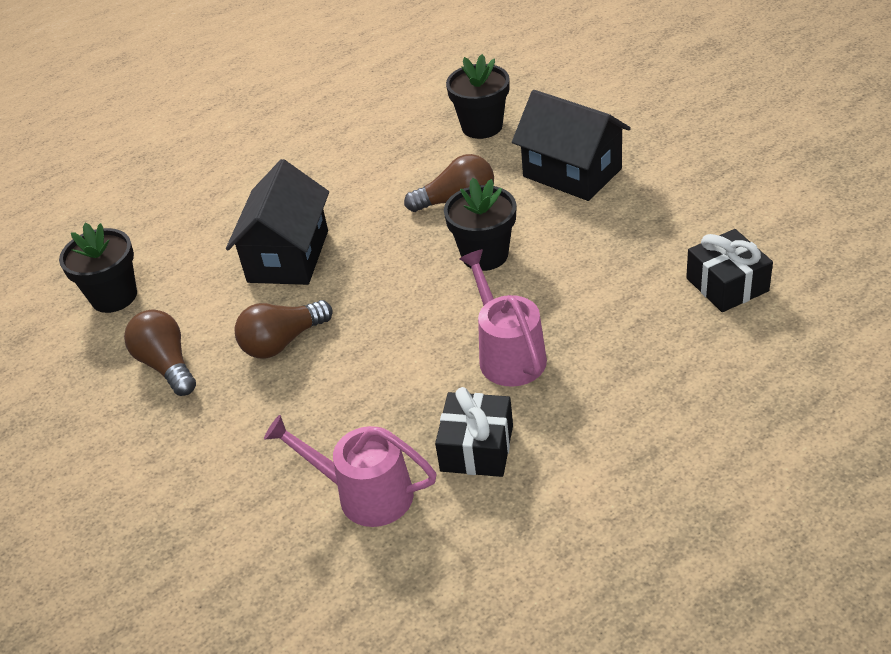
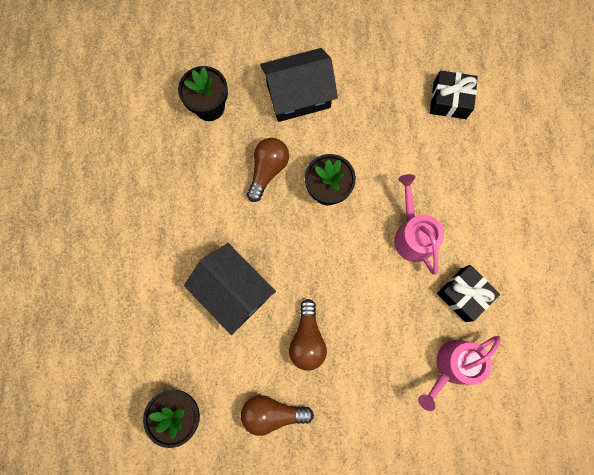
camera: 60 degrees left, 35 degrees up
(508, 354) = (412, 235): pink watering can -> pink watering can turned 60 degrees clockwise

